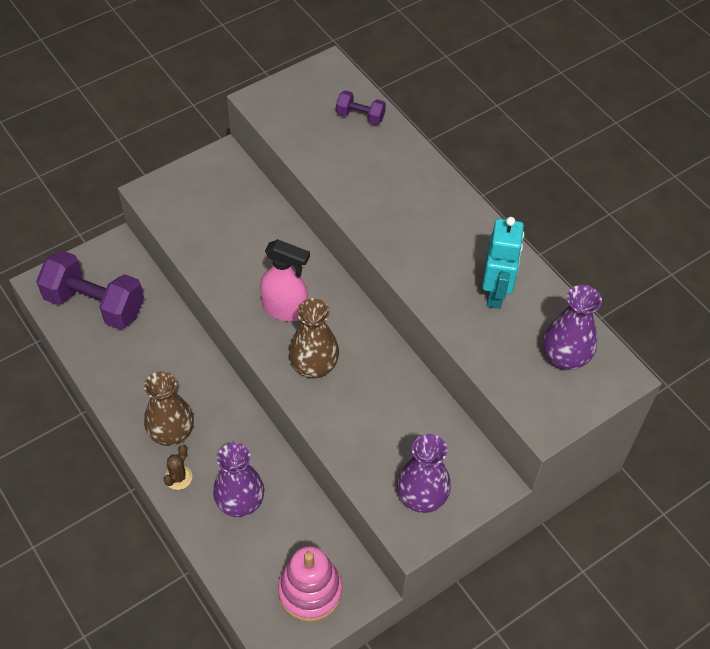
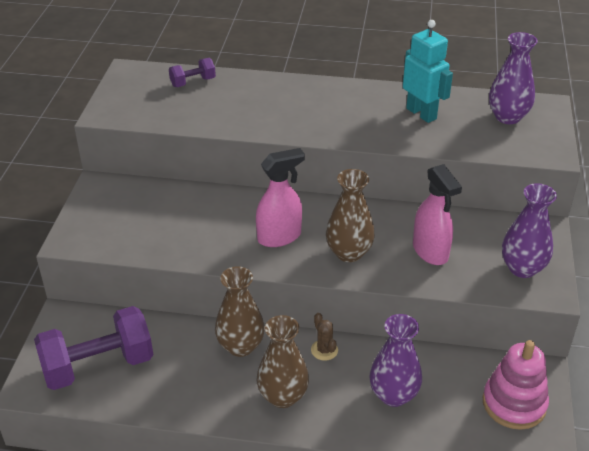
camera: 45 degrees left, 15 degrees down
(178, 477) = (329, 418): brown cactus -> brown cactus (324, 350)
(193, 371) = (240, 346): none -> brown vase
(373, 419) = (430, 251): none -> pink spray bottle

